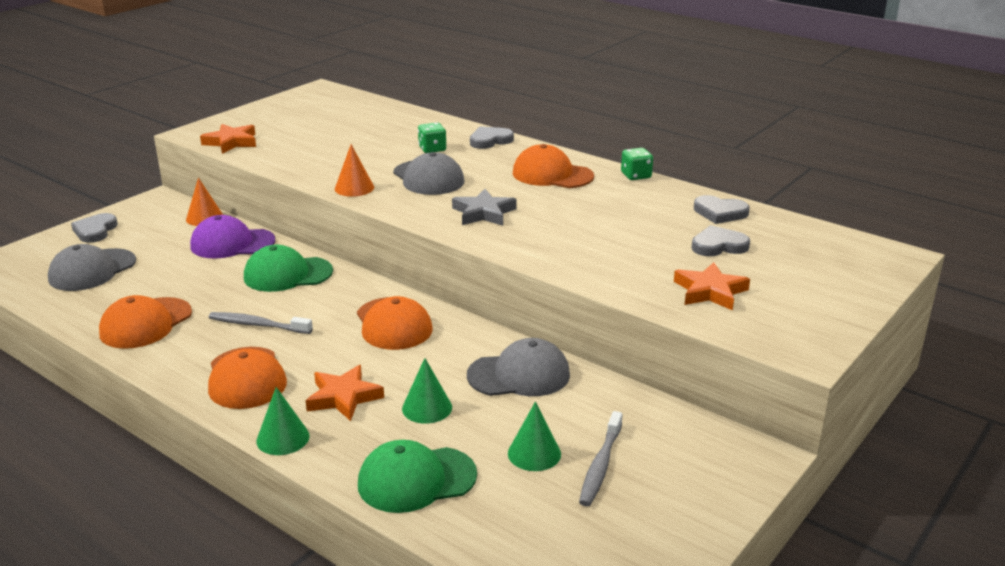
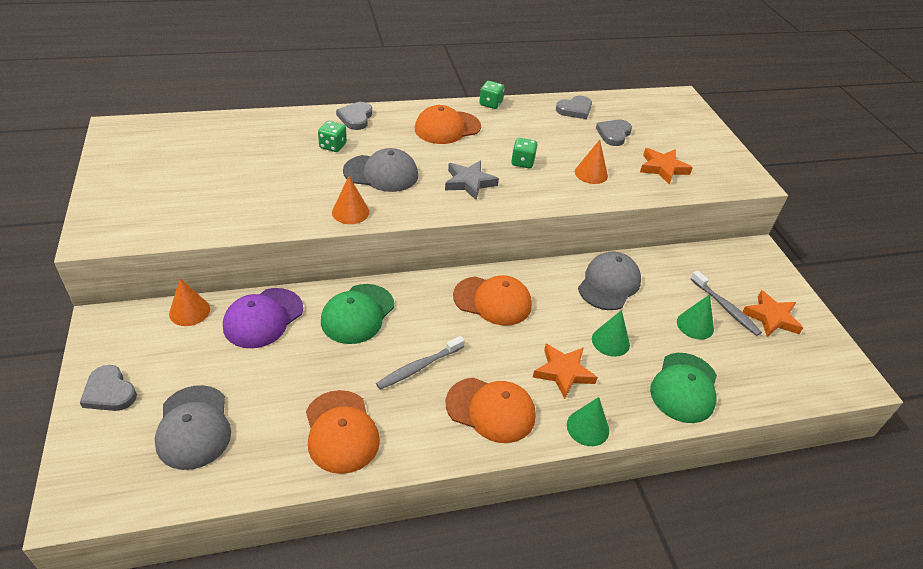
camera: 55 degrees left, 15 degrees up
(231, 142) = (156, 226): orange star -> orange star (771, 317)
(565, 222) = (522, 162): none -> green dice
(615, 258) = (591, 173): none -> orange cone

